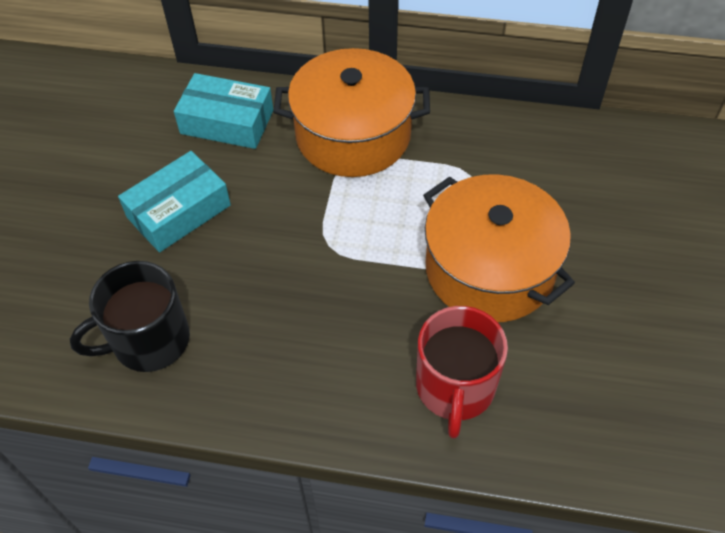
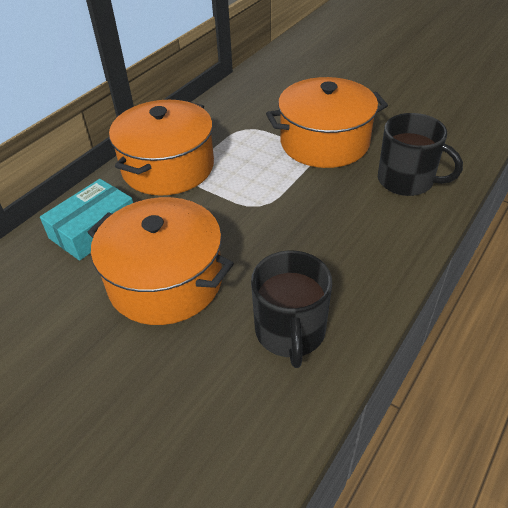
camera: 65 degrees left, 10 degrees down
(179, 211) = (165, 281): turquoise box -> orange pot
(455, 388) = (407, 181): red mug -> black mug

